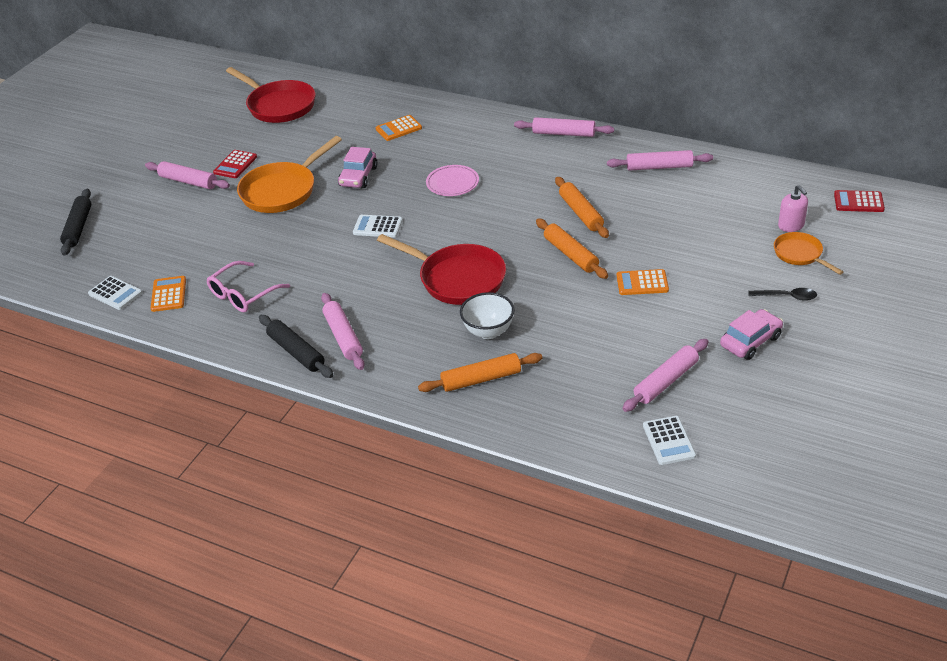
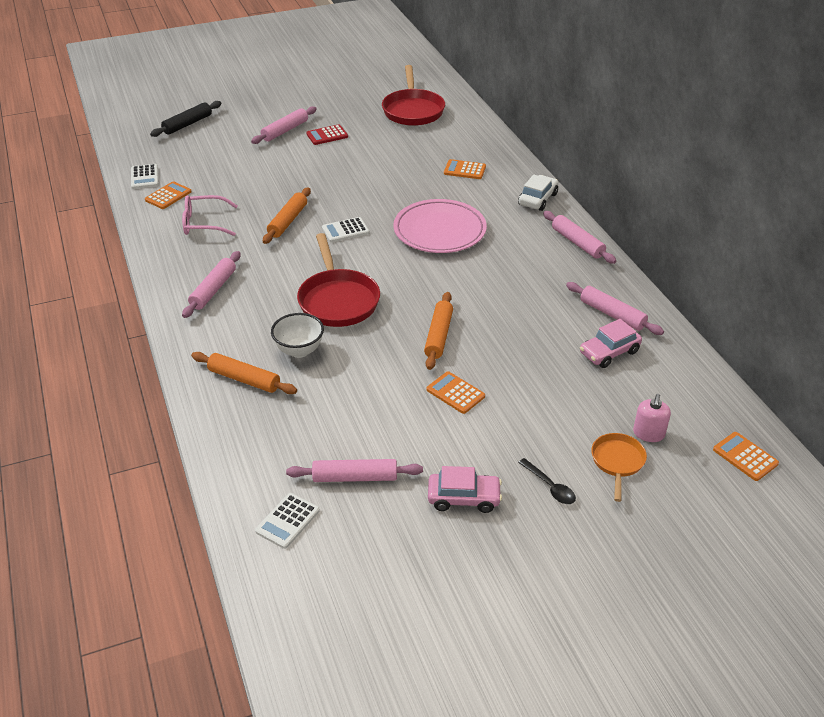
camera: 40 degrees right, 0 degrees up
(188, 181) = (285, 131): pink rolling pin -> pink rolling pin turned 60 degrees clockwise
(282, 191) = (327, 169): orange pan -> none
(296, 352) = (174, 280): black rolling pin -> none
(358, 176) = (387, 188): pink car -> pink car (609, 352)
(377, 227) = (345, 230): white calculator -> white calculator turned 75 degrees counterclockwise
(452, 183) = (439, 231): pink plate -> pink plate, size x1.79
(488, 119) = (537, 199): none -> white car
(581, 213) = (494, 310): orange rolling pin -> orange rolling pin (288, 221)
(858, 202) = (745, 457): red calculator -> orange calculator

